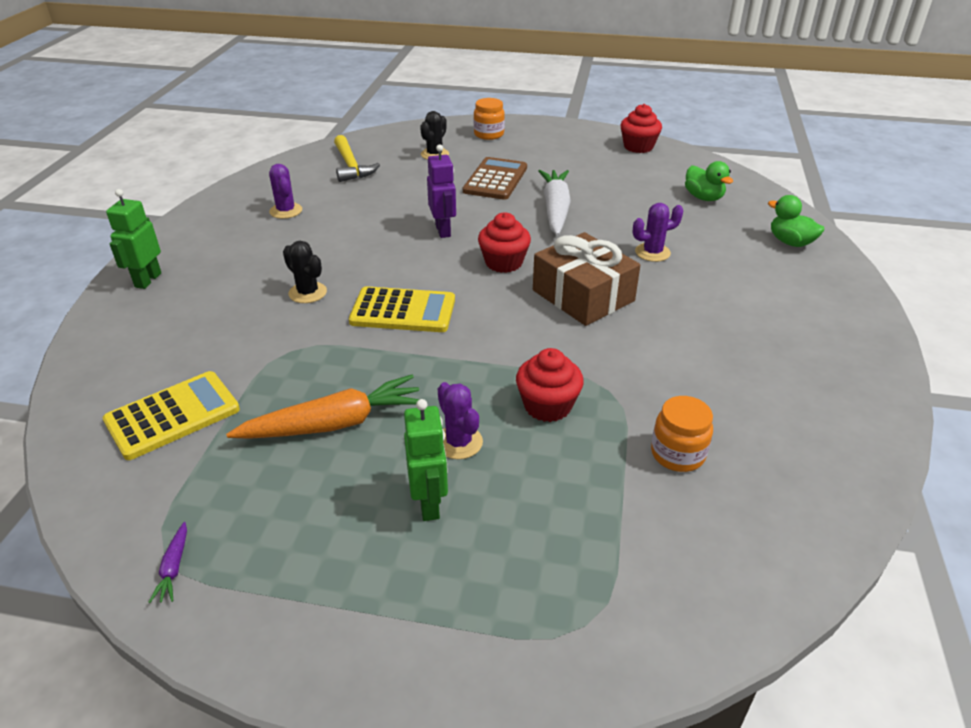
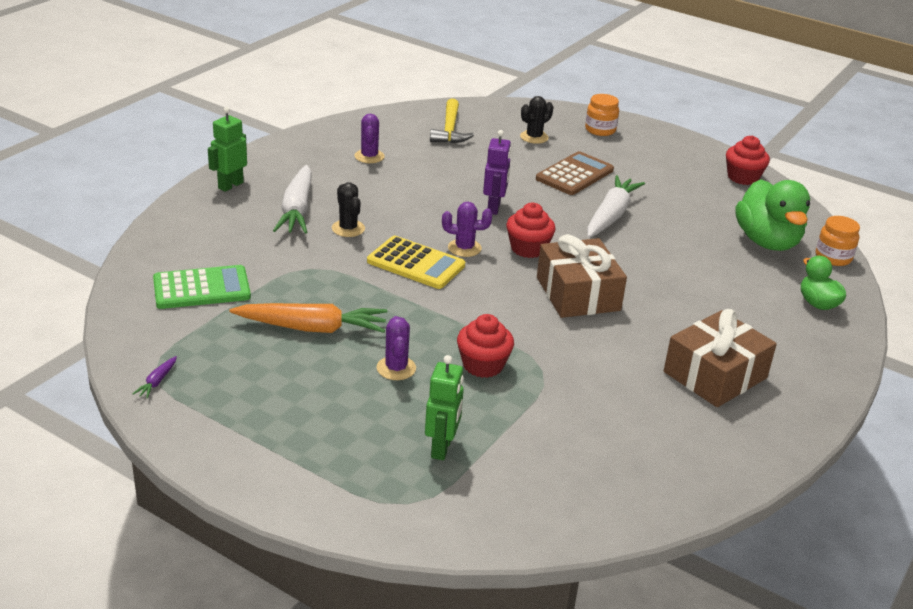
camera: 20 degrees right, 5 degrees down
(172, 415) = (201, 288): yellow calculator -> green calculator
(239, 287) = (297, 210): none -> white carrot
(429, 504) = (348, 400): green robot -> green robot (442, 448)
(652, 252) = (672, 276): purple cactus -> purple cactus (464, 248)
(677, 454) = (561, 428): orange jar -> orange jar (833, 257)
(703, 197) = (767, 242): green duck -> green duck, size x1.79
(768, 340) = (715, 375): none -> brown gift

